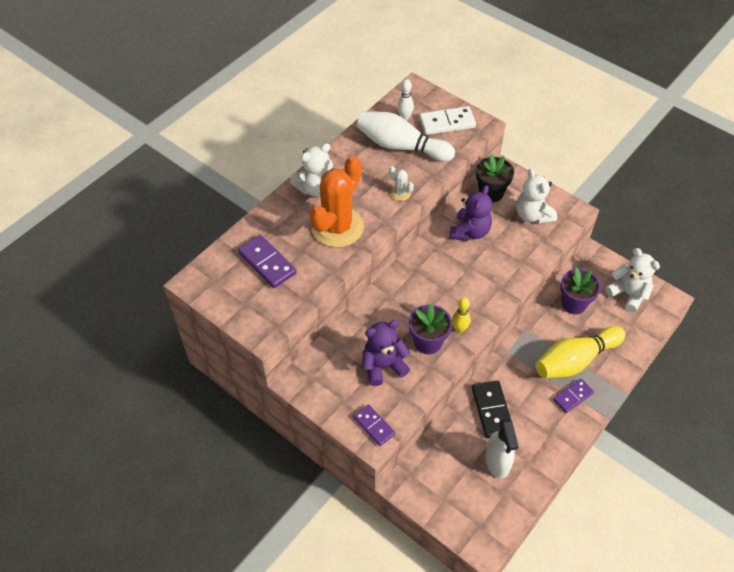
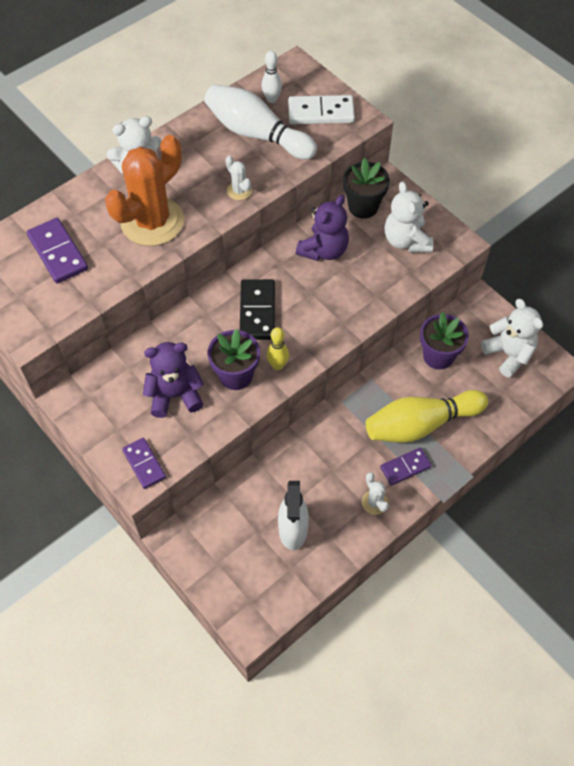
camera: 10 degrees right, 5 degrees up
(491, 410) = (303, 468): black domino -> black domino (257, 311)
(556, 428) = (374, 502): none -> white cactus

